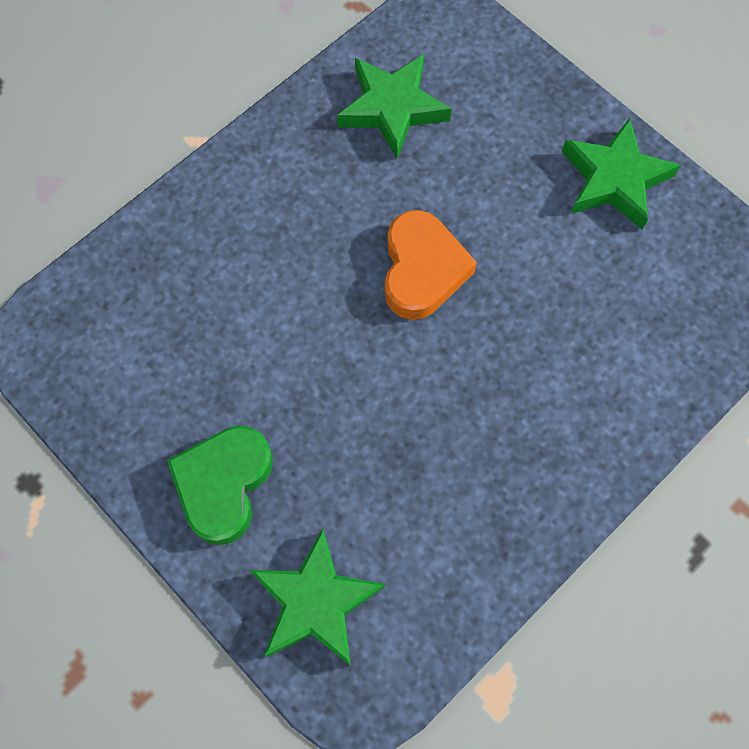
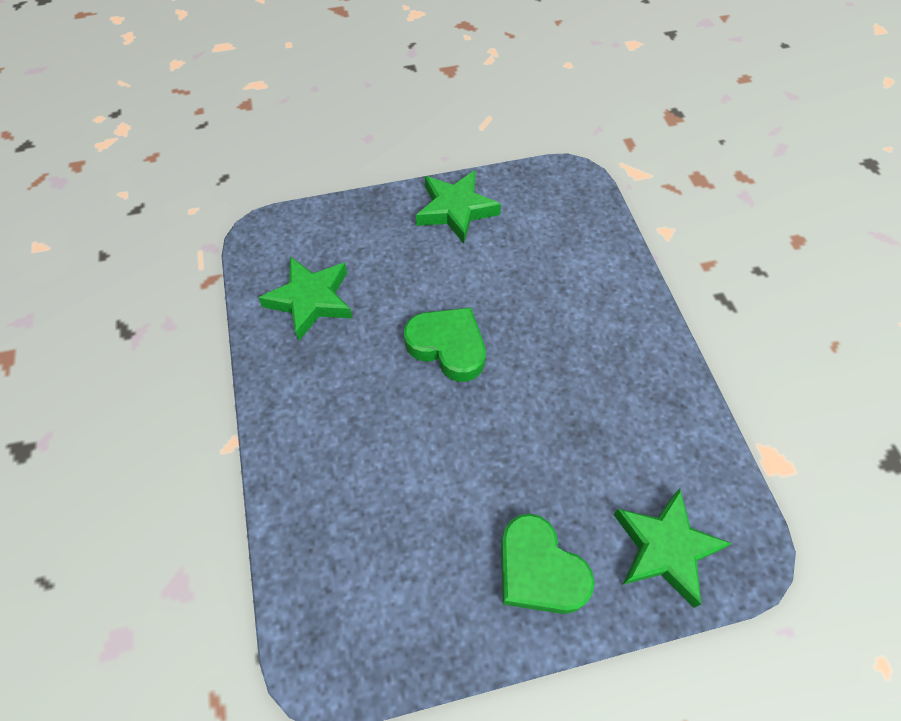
camera: 60 degrees left, 10 degrees down
(422, 270) = (448, 346): orange heart -> green heart

